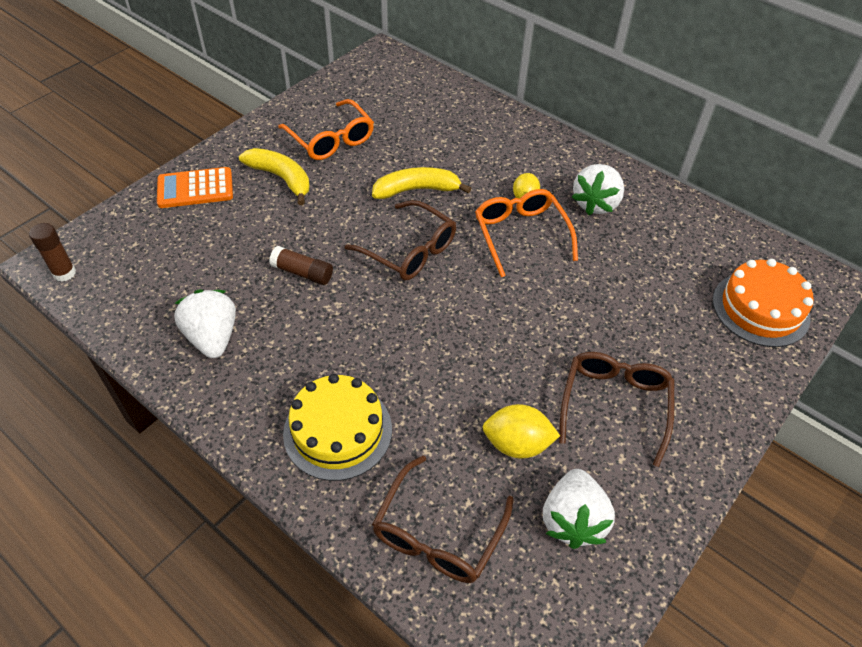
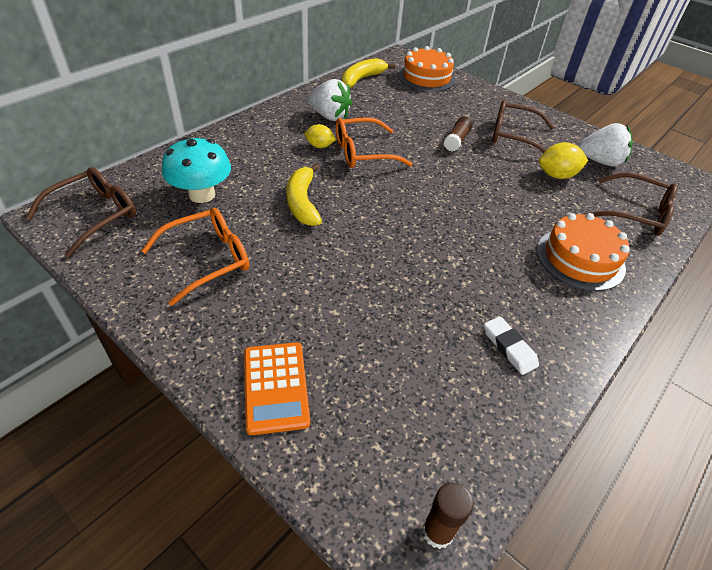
camera: 90 degrees left, 5 degrees down
(212, 337) = (509, 347): white strawberry -> white eraser
(281, 178) = (269, 301): yellow banana -> yellow banana (362, 79)
(302, 273) = (415, 281): brown glue stick -> brown glue stick (457, 140)
(338, 431) = (580, 258): yellow cake -> orange cake
(409, 250) = (382, 211): brown glasses -> brown glasses (94, 215)
(419, 124) = (202, 194): none -> turquoise mushroom
(517, 444) = (557, 175): yellow lemon -> yellow lemon turned 75 degrees clockwise

